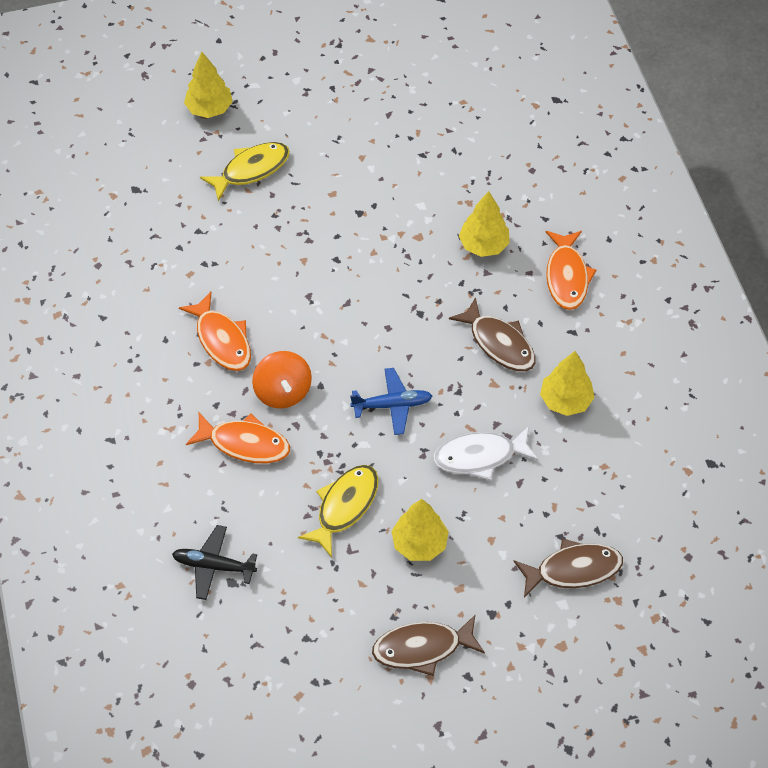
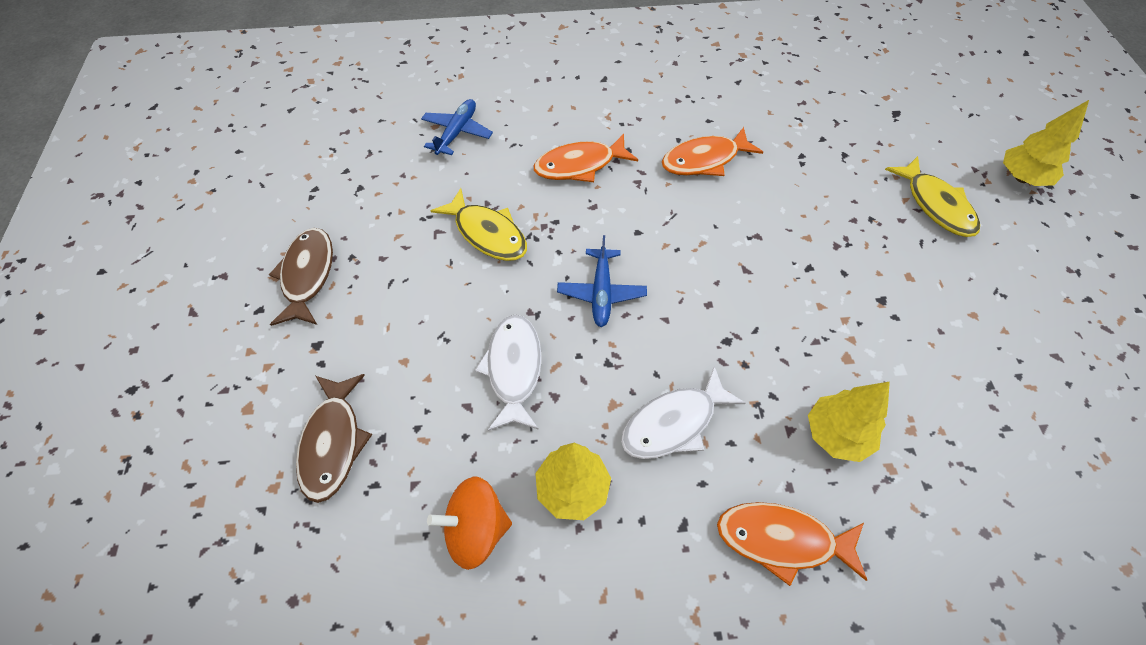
camera: 100 degrees right, 0 degrees up
(213, 566) = (457, 132): black plane -> blue plane
(245, 443) = (579, 165): orange fish -> orange fish turned 45 degrees clockwise
(283, 391) = (635, 200): orange spinning top -> orange spinning top (476, 530)
(419, 543) = (423, 291): yellow tree -> none
(499, 343) = (674, 423): brown fish -> white fish

